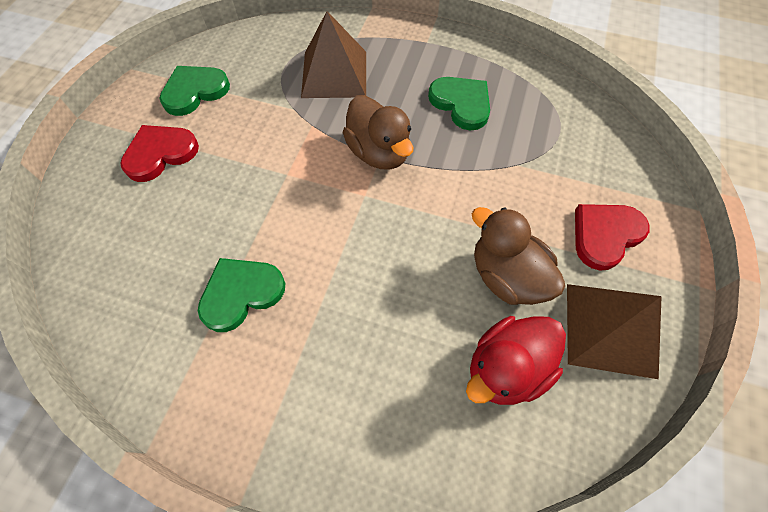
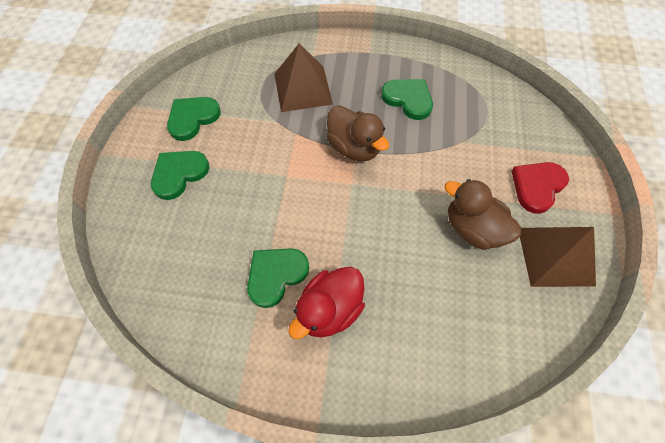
camera: 10 degrees left, 0 degrees up
(160, 153) = (179, 174): red heart -> green heart
(506, 368) = (488, 297): red duck -> red duck (329, 310)

